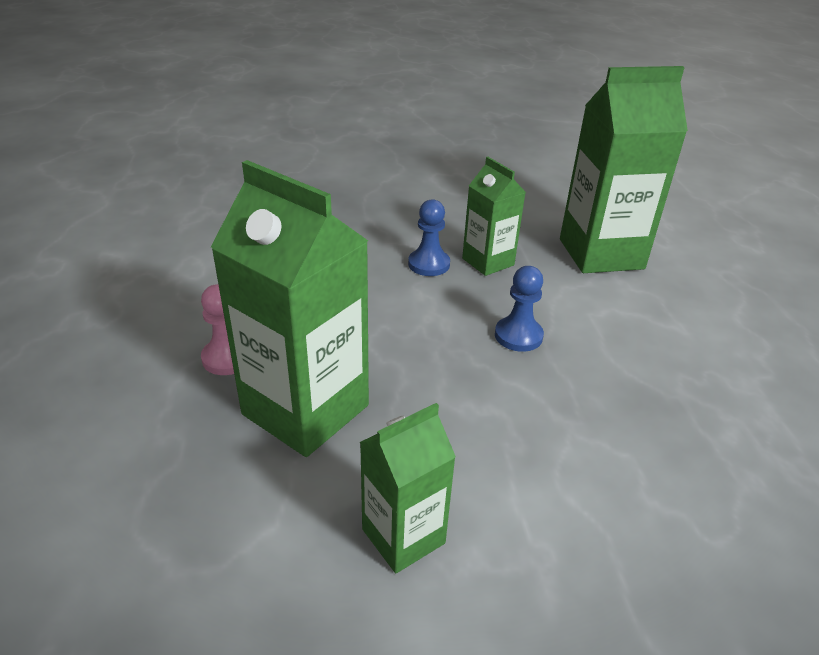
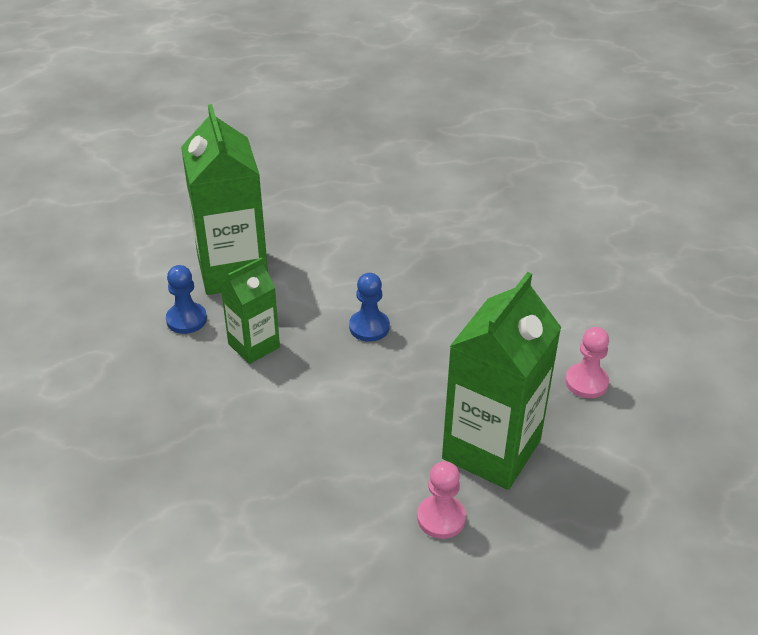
camera: 95 degrees left, 5 degrees up
(403, 536) = (586, 382): green carton -> pink pawn
(429, 264) = (262, 388): blue pawn -> blue pawn (186, 319)

